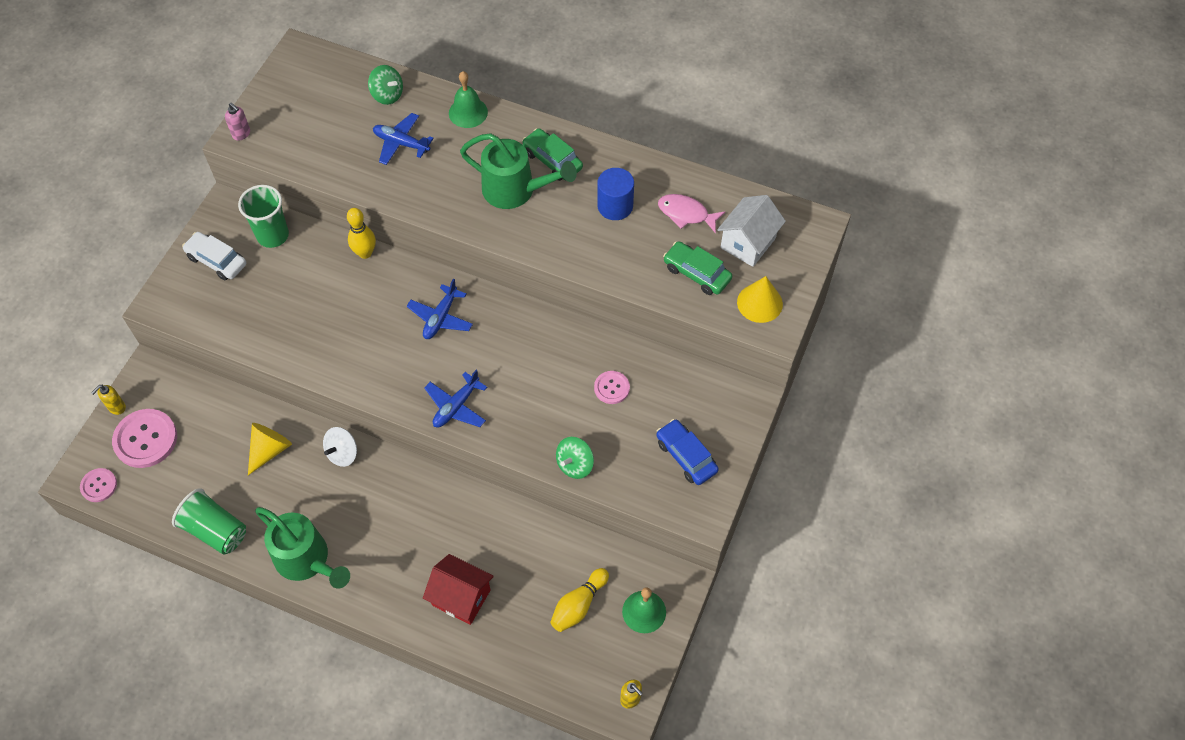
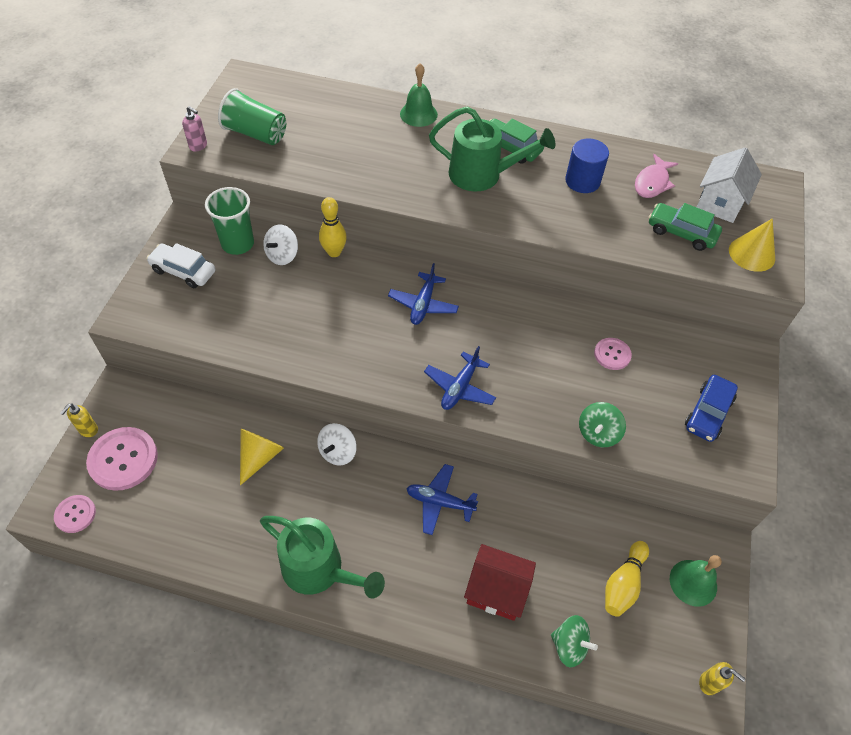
camera: 10 degrees left, 5 degrees down
(215, 530) = (212, 548): green cup -> green cup (255, 134)
(314, 252) = (282, 255): none -> white spinning top
(387, 95) = (337, 105): green spinning top -> green spinning top (569, 646)
(401, 143) = (360, 143): blue plane -> blue plane (439, 502)
(686, 214) = (652, 183): pink fish -> pink fish turned 75 degrees counterclockwise
(686, 456) = (708, 413): blue car -> blue car turned 105 degrees counterclockwise

